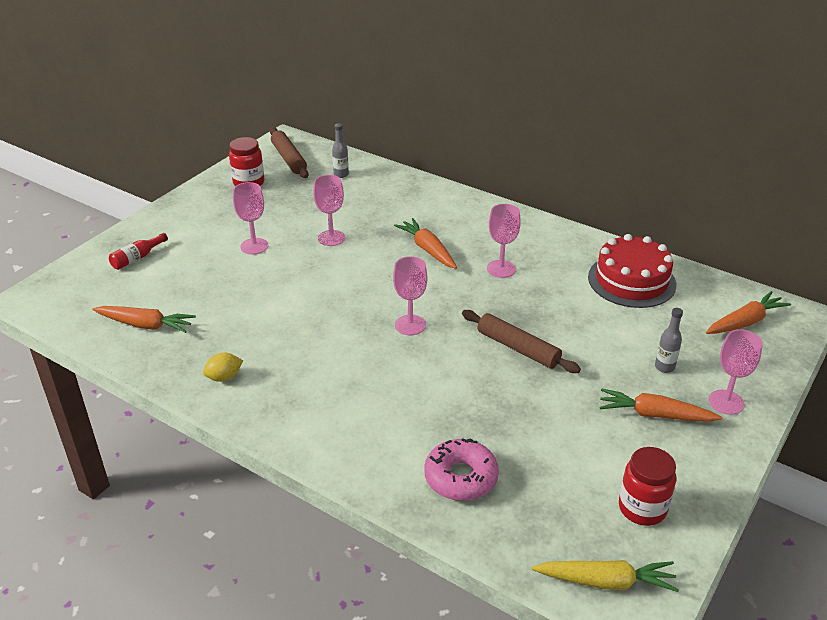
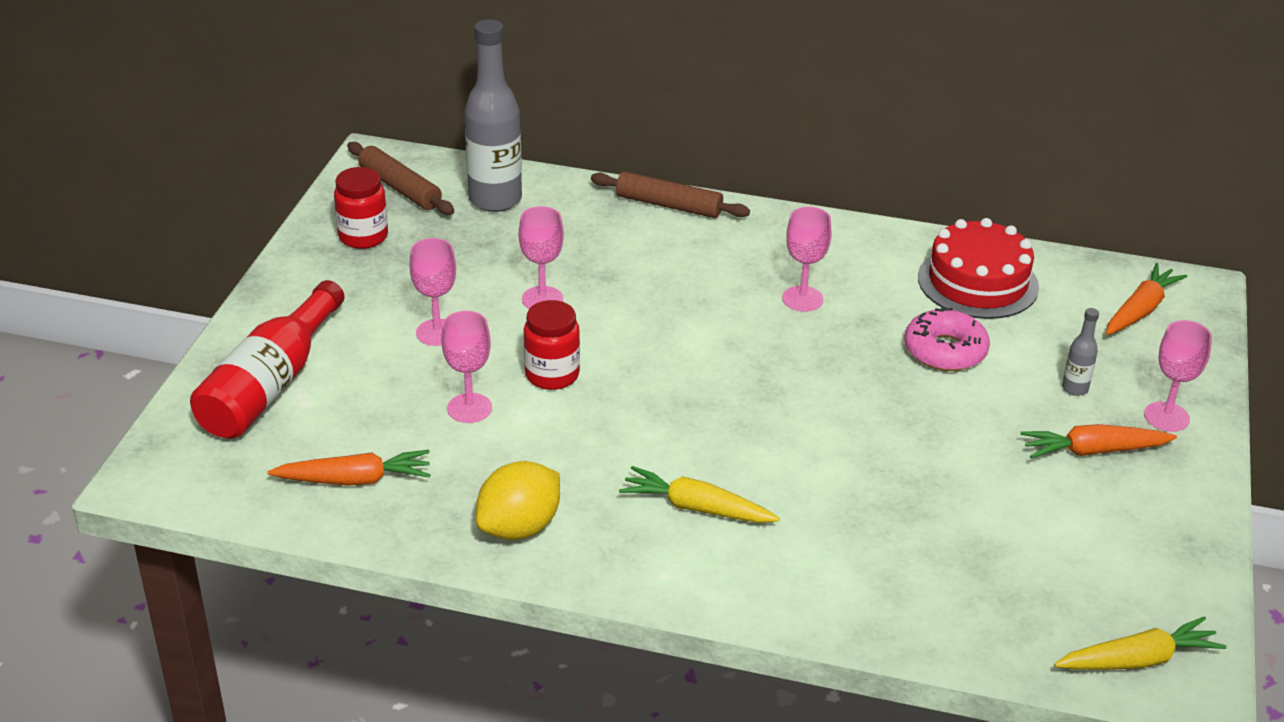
camera: 20 degrees left, 0 degrees up
(137, 258) = (271, 384): red bottle -> red bottle, size x2.29
(224, 377) = (519, 527): yellow lemon -> yellow lemon, size x1.80
(341, 174) = (495, 199): grey bottle -> grey bottle, size x2.29
(346, 391) = (696, 508): none -> yellow carrot
(410, 325) = (727, 401): pink goblet -> pink goblet (469, 408)
(428, 249) = (688, 290): orange carrot -> none
(461, 477) = (906, 582): pink donut -> pink donut (945, 351)
(518, 348) = (885, 403): brown rolling pin -> brown rolling pin (669, 205)
(642, 508) = (1135, 566): red jar -> red jar (552, 375)

